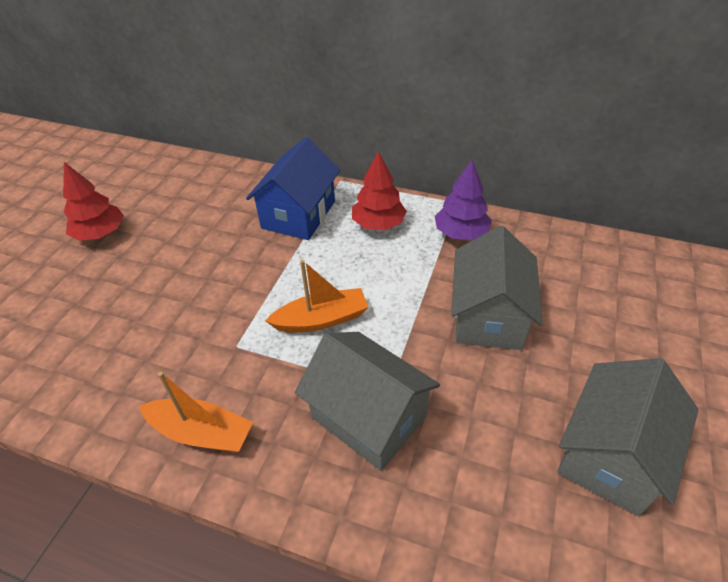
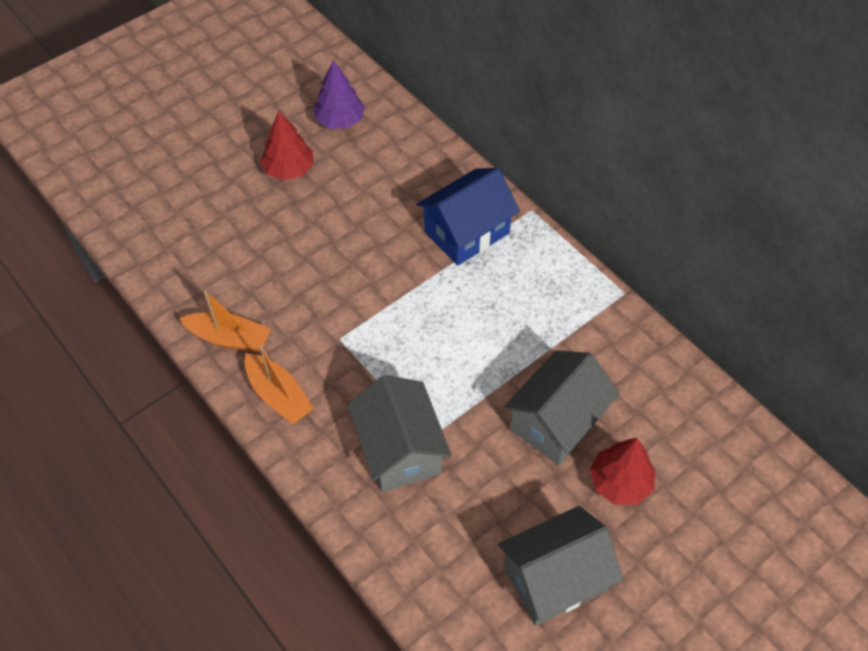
camera: 30 degrees right, 10 degrees up
(321, 319) = (418, 350): orange boat -> orange boat (229, 338)
(378, 224) = (531, 279): red tree -> red tree (620, 482)
(461, 233) = (600, 329): purple tree -> purple tree (340, 120)

